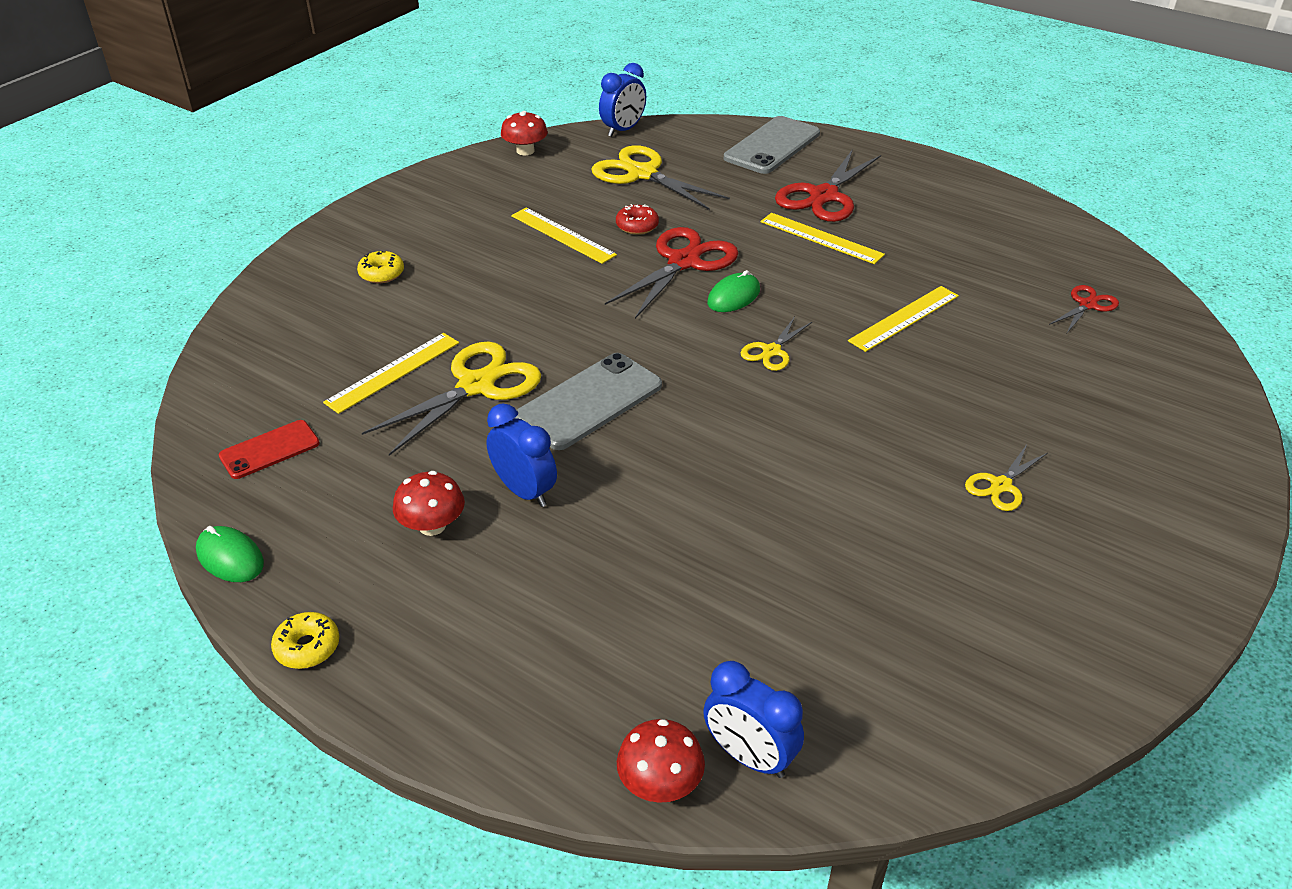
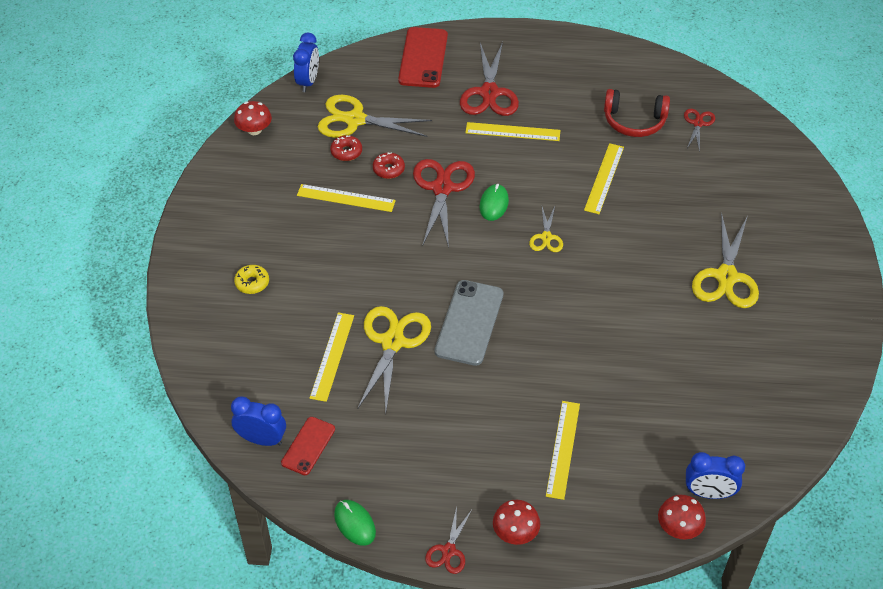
camera: 30 degrees left, 10 degrees up
(230, 557) = (355, 523): green mouse -> green mouse turned 45 degrees clockwise
(307, 647) = (449, 551): yellow donut -> red scissors
(432, 526) = (450, 447): red mushroom -> red mushroom (515, 532)
(524, 491) = (482, 401): blue clock -> blue clock (262, 439)
(579, 594) = (563, 449): none -> yellow ruler
(604, 197) = (346, 152): none -> red donut
(772, 146) = (423, 58): grey phone -> red phone
(995, 276) = (634, 121): none -> red headphones
(1001, 485) = (726, 277): yellow scissors -> yellow scissors, size x1.90

